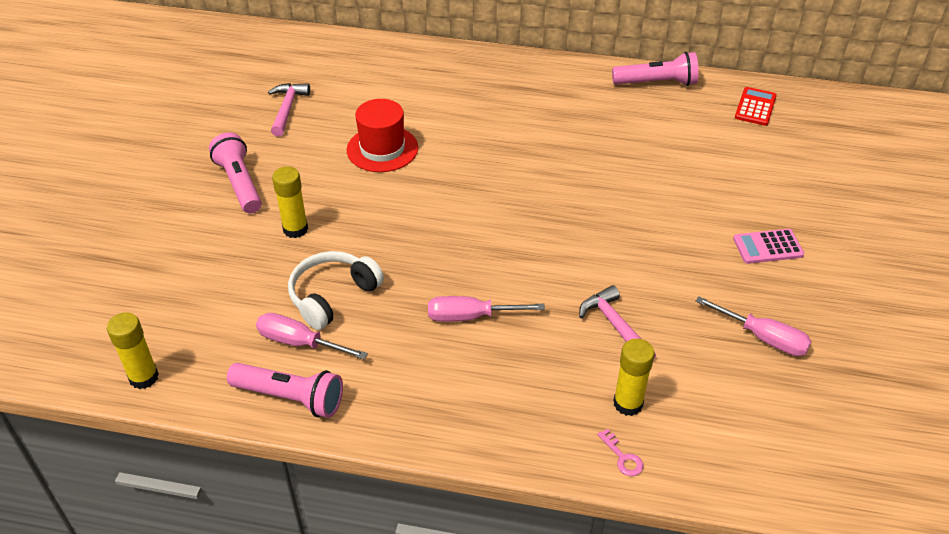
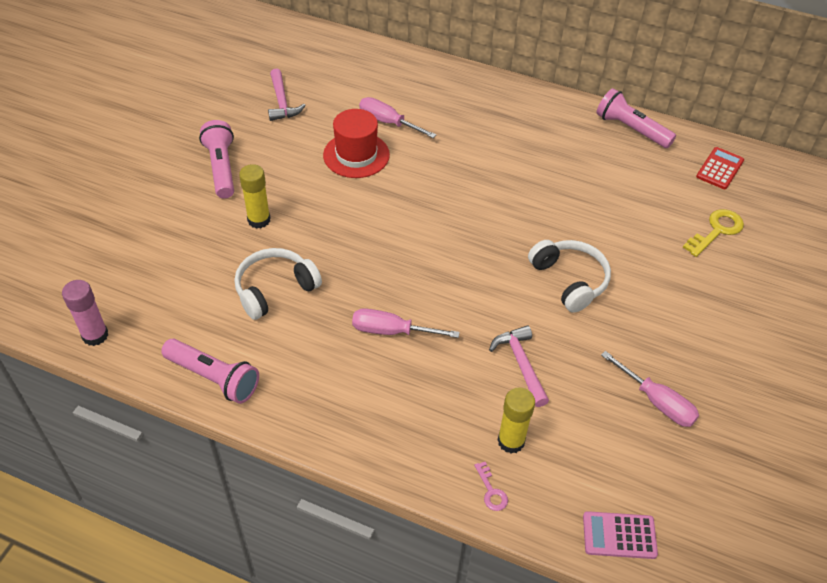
camera: 10 degrees right, 5 degrees up
(144, 377) = (95, 335): yellow glue stick -> pink glue stick
(287, 109) = (282, 102): pink hammer -> pink hammer turned 150 degrees clockwise
(300, 343) = (235, 328): pink screwdriver -> pink screwdriver (388, 122)
(640, 236) = (569, 280): none -> white headphones
(657, 83) = (631, 129): pink flashlight -> pink flashlight turned 150 degrees counterclockwise
(768, 247) = (688, 312): pink calculator -> pink calculator (619, 535)
(770, 165) = (716, 231): none -> yellow key

